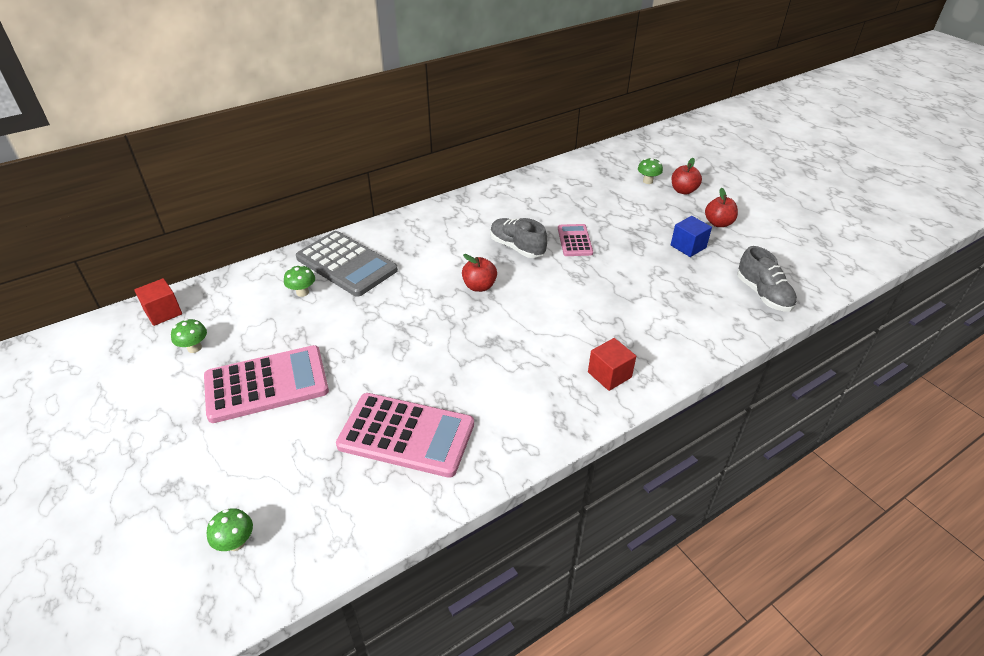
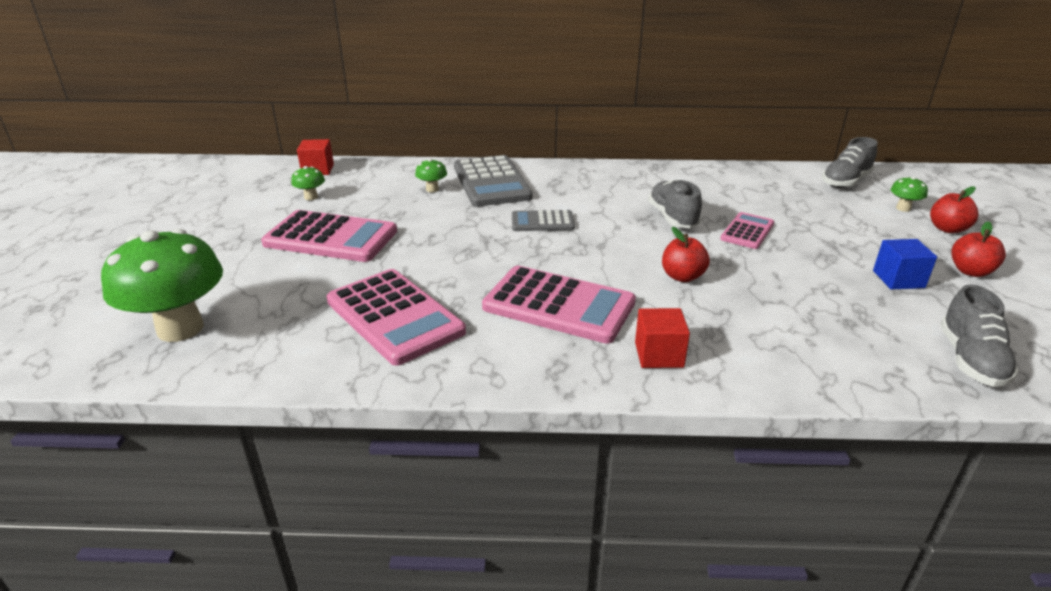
camera: 35 degrees right, 10 degrees down
(236, 543) = (180, 328): green mushroom -> green mushroom, size x2.39
(428, 290) = (542, 222): none -> grey calculator
(479, 286) = (596, 234): red apple -> red apple (682, 276)
(513, 365) = (559, 305): none -> pink calculator
(597, 168) = (845, 182): none -> grey shoe

